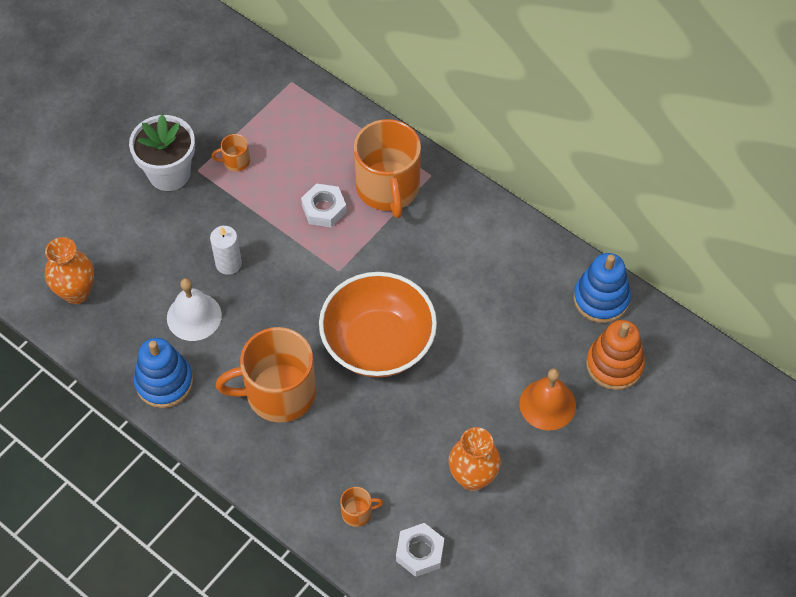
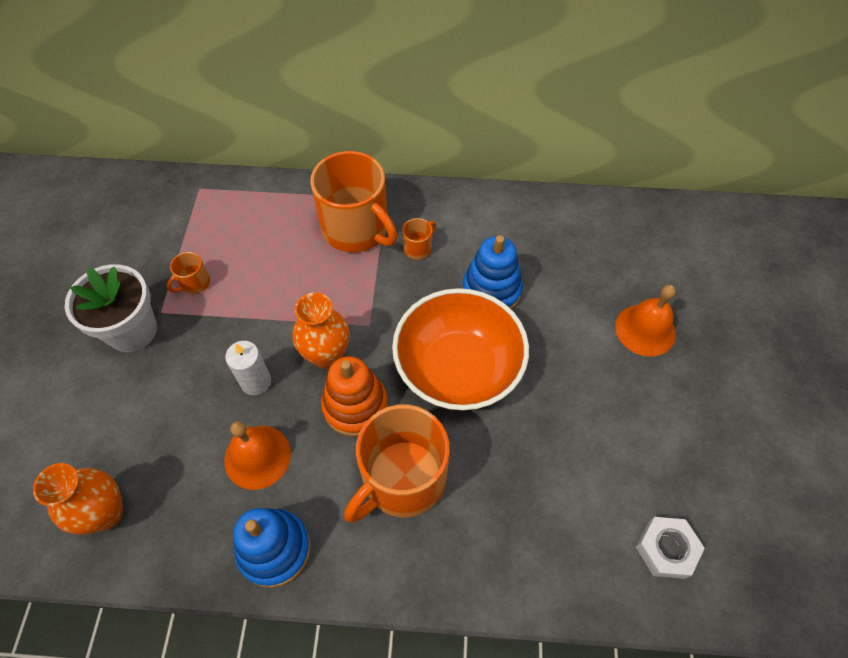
camera: 35 degrees left, 0 degrees up
(194, 316) = (257, 456): white bell -> orange bell
(324, 209) = (312, 278): white nut -> none
(357, 513) = (576, 551): orange mug -> orange mug (418, 248)
(472, 477) = (645, 439): orange vase -> orange vase (327, 355)
(601, 299) = (606, 218): blue stacking toy -> blue stacking toy (491, 290)
(614, 365) = (664, 263): orange stacking toy -> orange stacking toy (355, 406)

